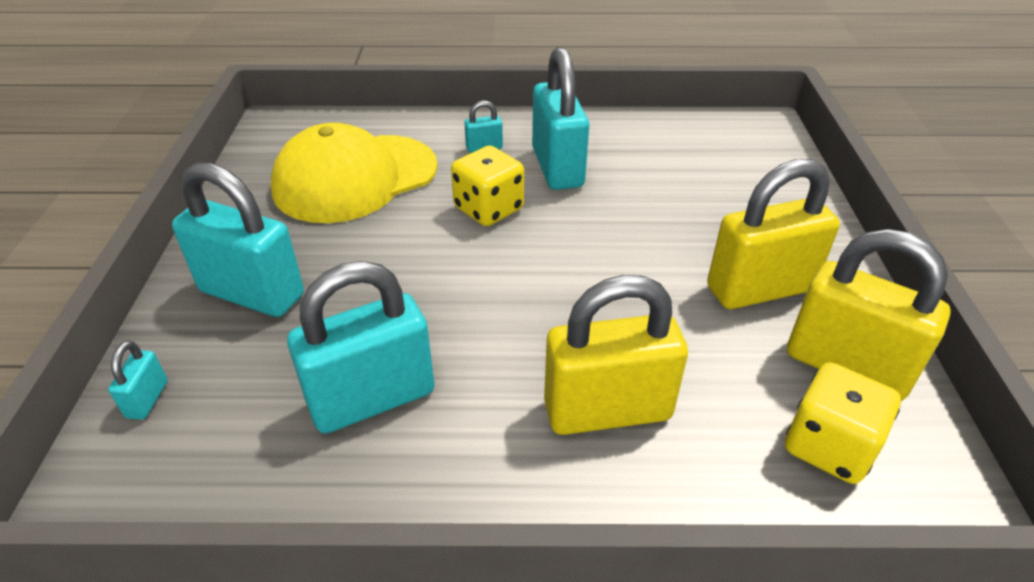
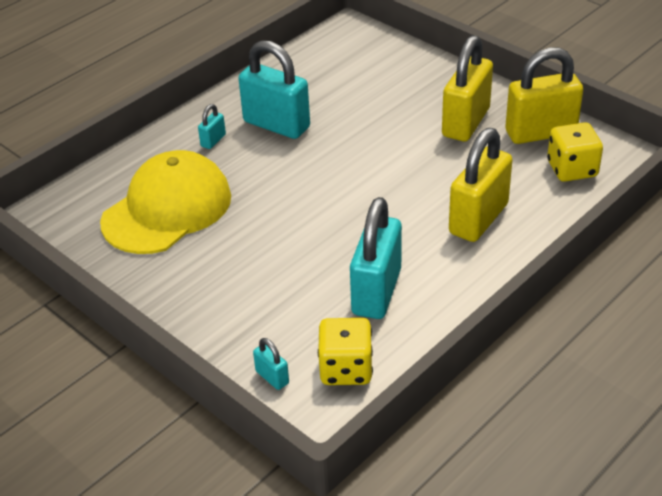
camera: 45 degrees left, 0 degrees up
(252, 293) = (229, 302): turquoise padlock -> none
(355, 178) = (167, 209): yellow cap -> yellow cap turned 150 degrees counterclockwise
(488, 209) = (278, 172): yellow dice -> yellow dice (346, 369)

